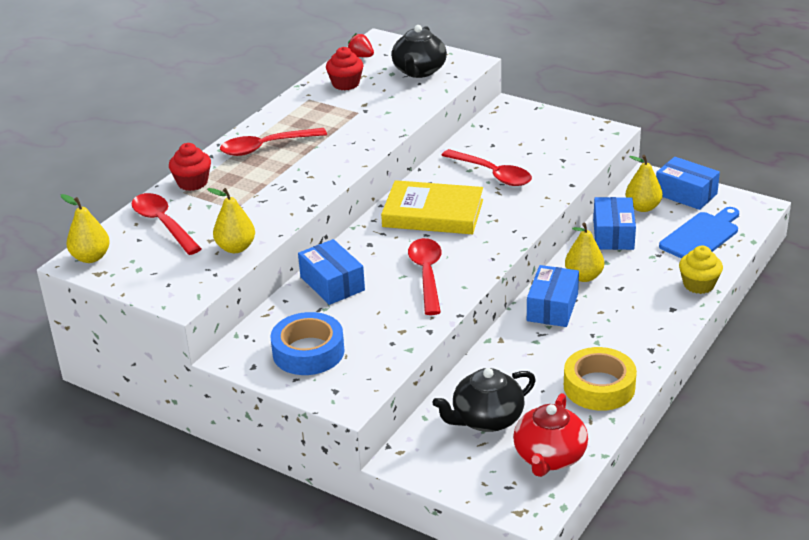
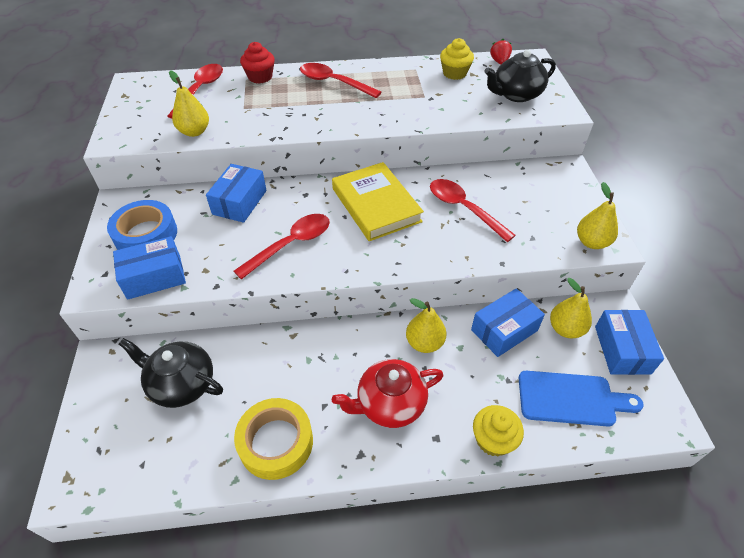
camera: 50 degrees right, 15 degrees up
(91, 257) = (140, 84): yellow pear -> yellow pear (591, 242)
(345, 84) = (454, 73): red cupcake -> yellow cupcake
(492, 174) = (463, 209): red spoon -> red spoon turned 135 degrees clockwise
(549, 457) = (153, 459): red teapot -> red teapot (390, 404)
(552, 307) = (363, 345): blue box -> blue box (154, 277)

